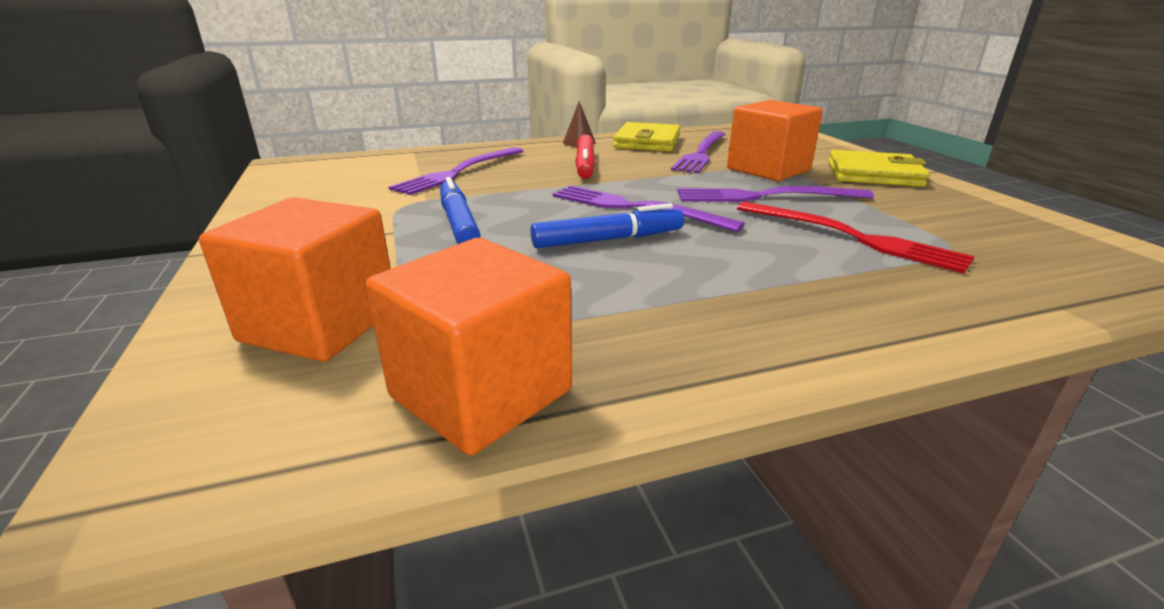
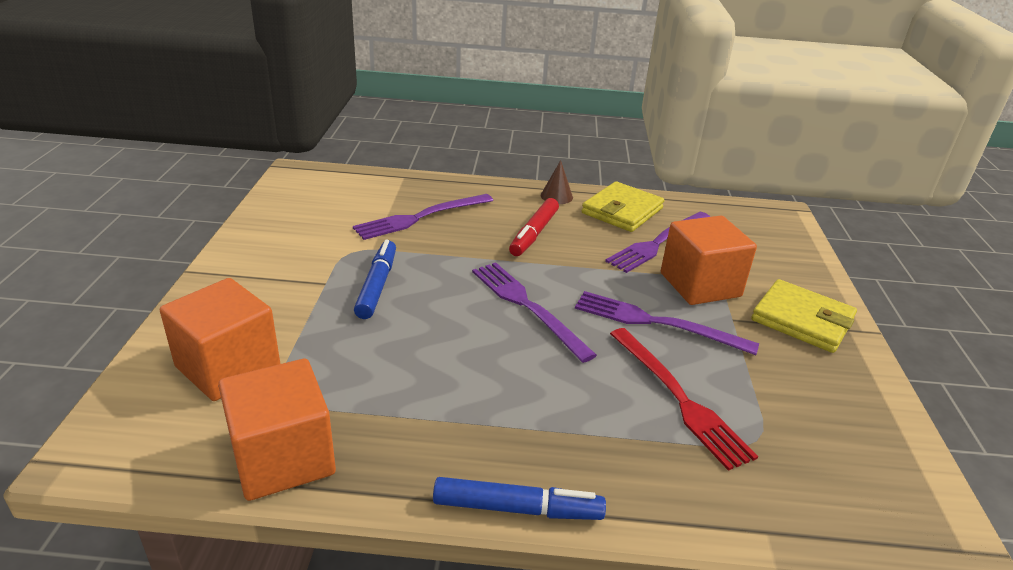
camera: 20 degrees right, 5 degrees up
(608, 240) = (473, 339): blue marker -> blue marker (517, 508)

